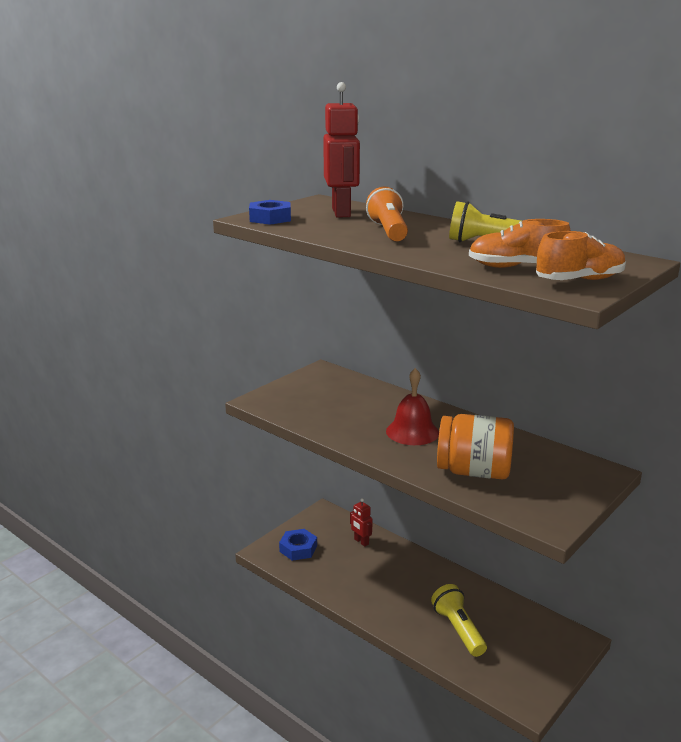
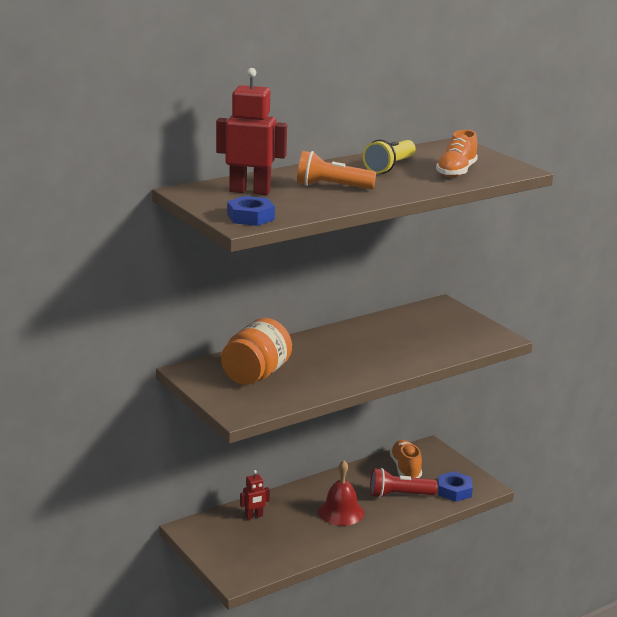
camera: 75 degrees left, 0 degrees up
(298, 549) = (244, 556): blue nut -> blue nut (454, 491)
(412, 432) = (347, 355): red bell -> red bell (341, 512)
(458, 629) = (399, 495): yellow flashlight -> red flashlight
(473, 472) = (423, 346): orange jar -> orange jar (256, 375)
(579, 280) = (493, 164): orange shoe -> orange shoe (405, 468)

